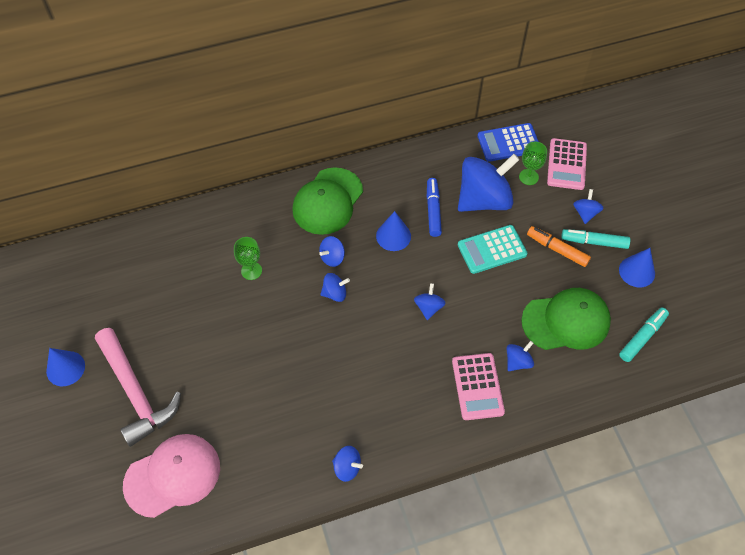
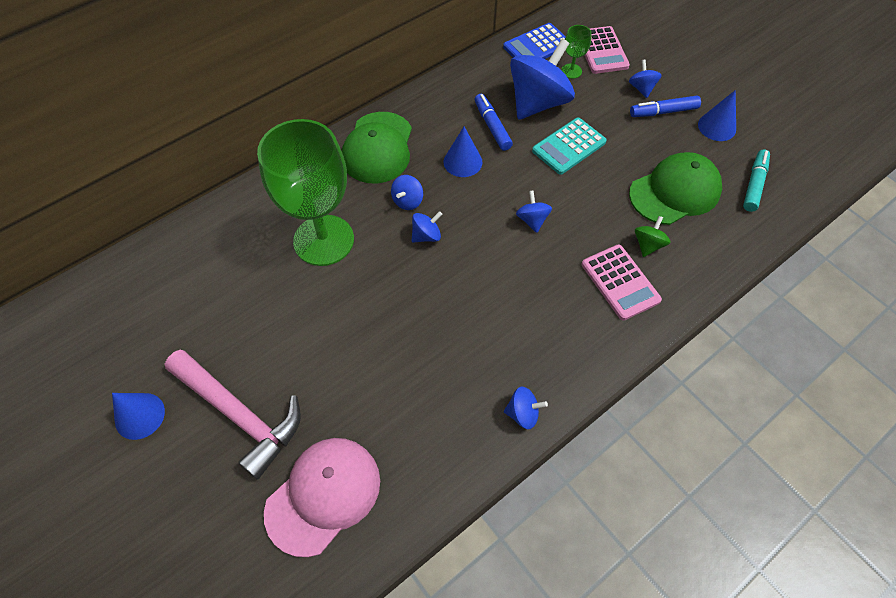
camera: 20 degrees left, 0 degrees up
(251, 271) = (323, 240): green goblet -> green goblet, size x2.46
(518, 361) = (648, 245): blue spinning top -> green spinning top
(557, 249) = (632, 128): orange marker -> none
(594, 242) = (663, 112): turquoise marker -> blue marker

